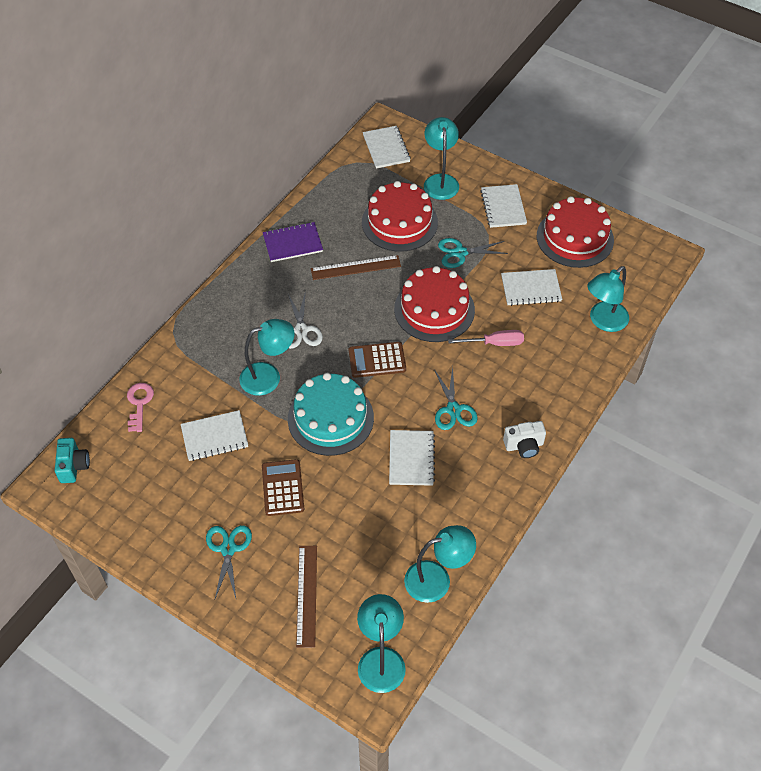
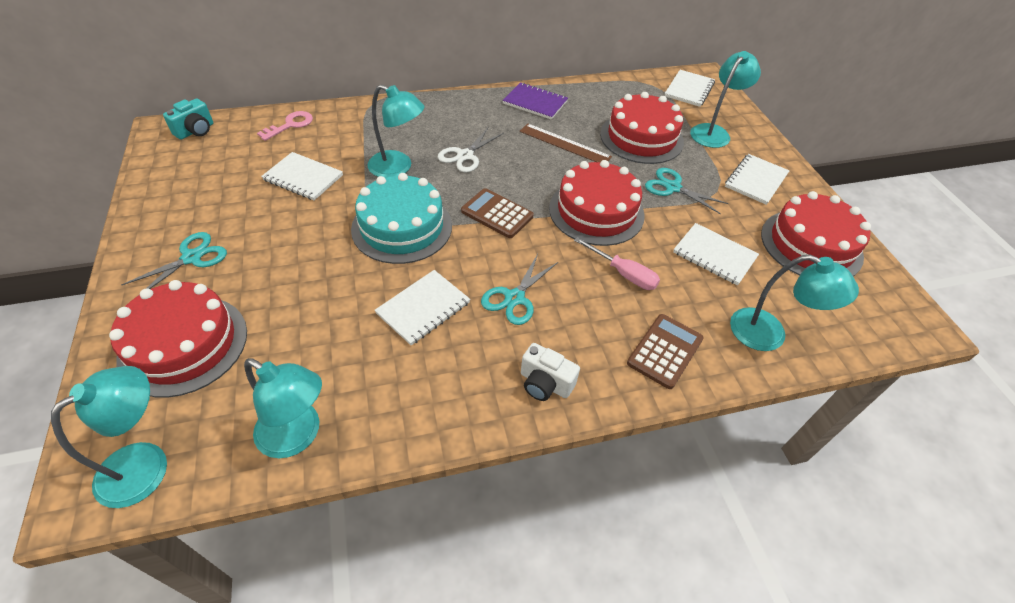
camera: 40 degrees right, 5 degrees down
(282, 488) = (294, 247): brown calculator -> brown calculator (665, 351)
(307, 595) = (183, 344): brown ruler -> red cake
(603, 321) = (769, 334): turquoise lamp -> turquoise lamp turned 150 degrees counterclockwise

